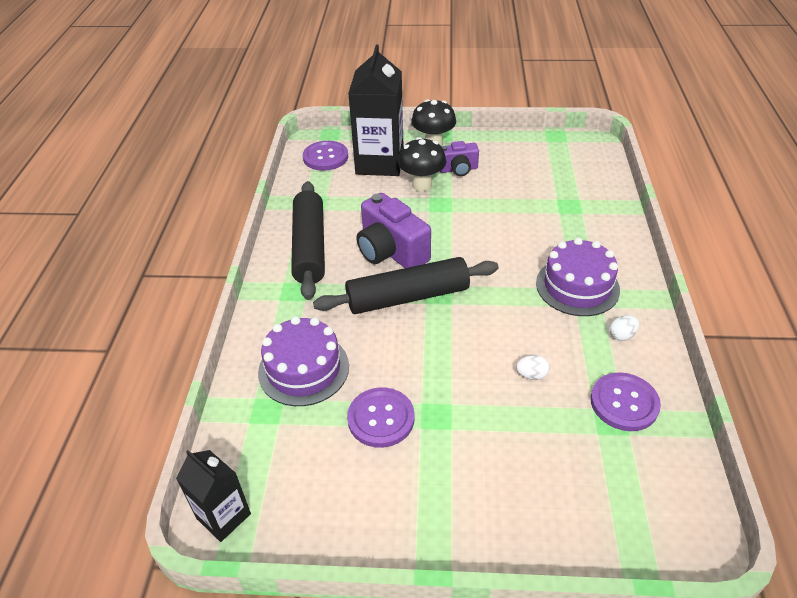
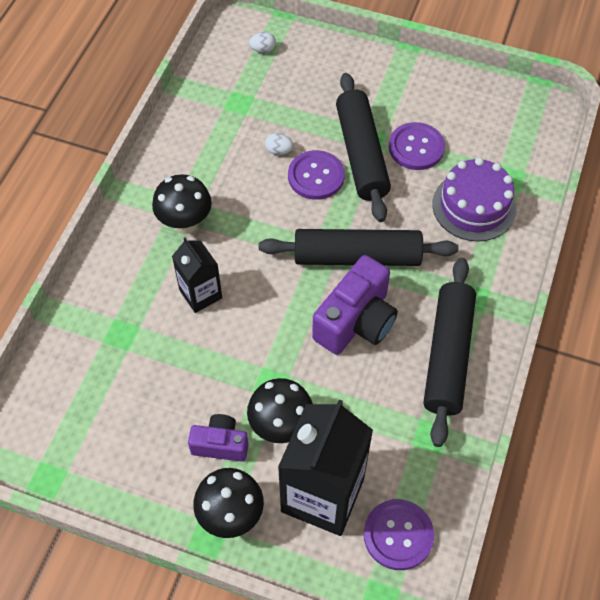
camera: 165 degrees left, 15 degrees up
(223, 516) = (545, 110): black carton -> black carton (200, 294)
(391, 252) = (356, 321): purple camera -> purple camera turned 60 degrees clockwise
(440, 394) = (361, 154): none -> black rolling pin
(577, 286) = (185, 223): purple cake -> black mushroom
(622, 335) = (180, 164): white egg -> white egg (263, 50)
(624, 403) = (220, 112): purple button -> purple button (316, 176)

